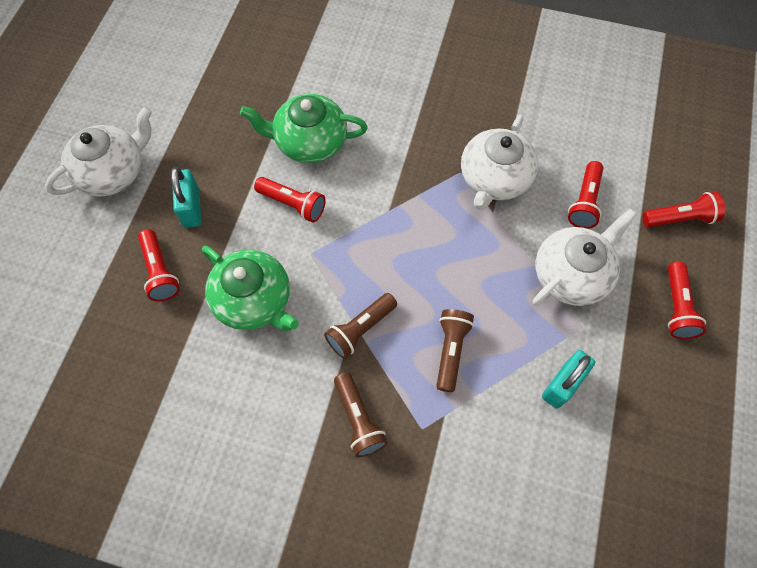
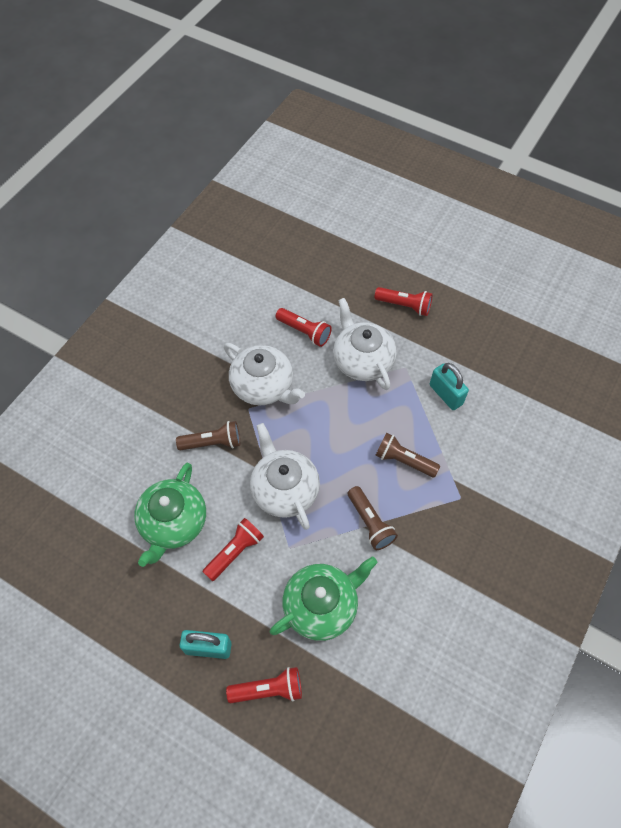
camera: 75 degrees left, 5 degrees down
(113, 172) = (137, 725): white teapot -> white teapot (284, 489)
(358, 419) = (445, 542): brown flashlight -> brown flashlight (212, 442)
(679, 218) = (337, 278): red flashlight -> none

